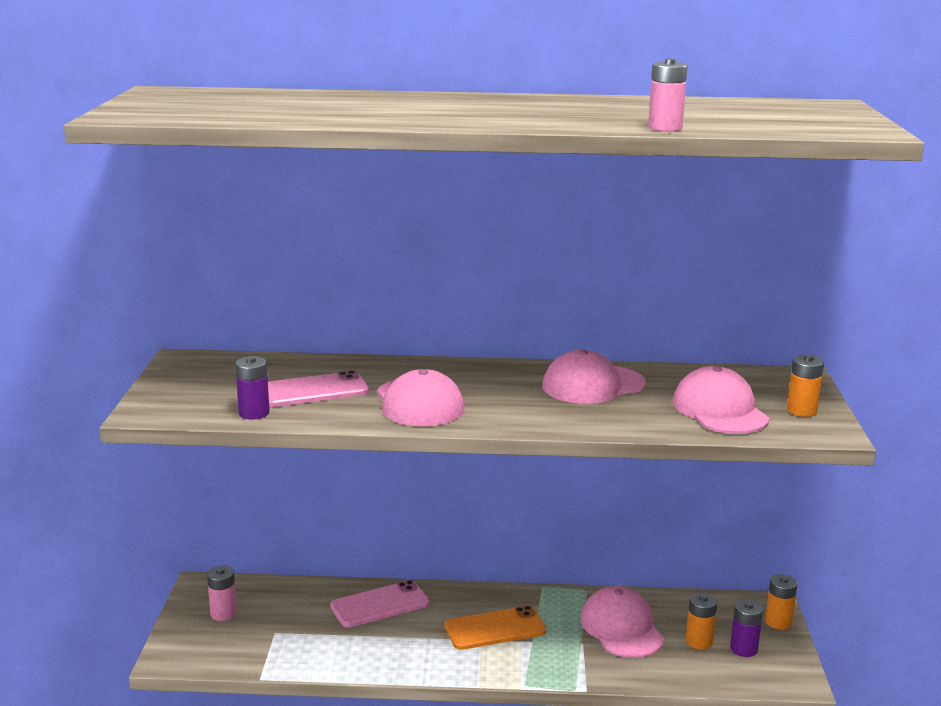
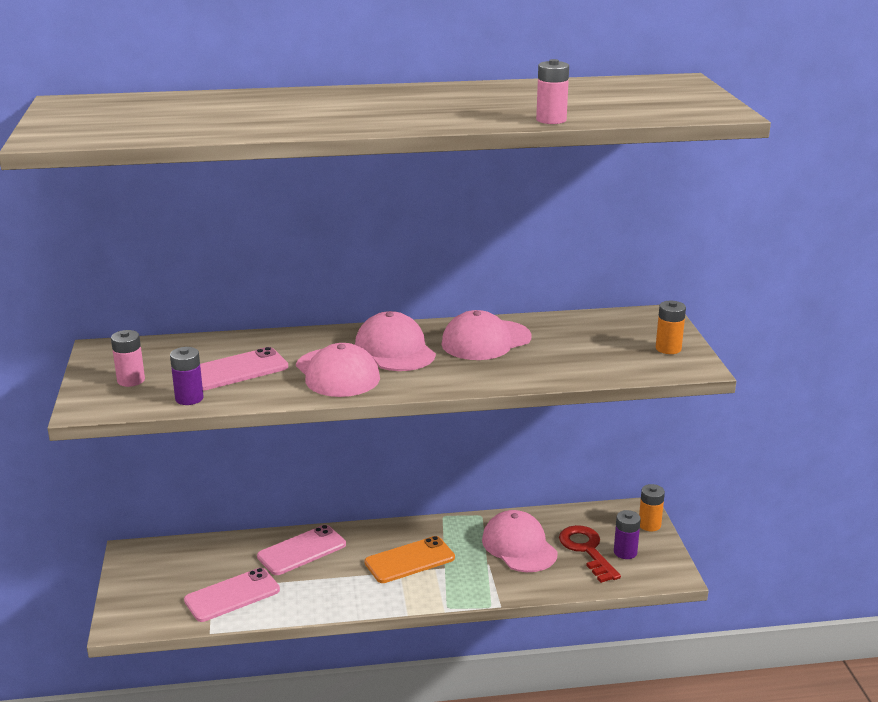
camera: 10 degrees left, 5 degrees up
(223, 613) = (159, 576): pink battery -> pink battery (131, 380)
(294, 642) = (232, 595): none -> pink phone
(699, 641) = (587, 550): orange battery -> red key
(720, 410) = (600, 355): pink cap -> pink cap (395, 349)

